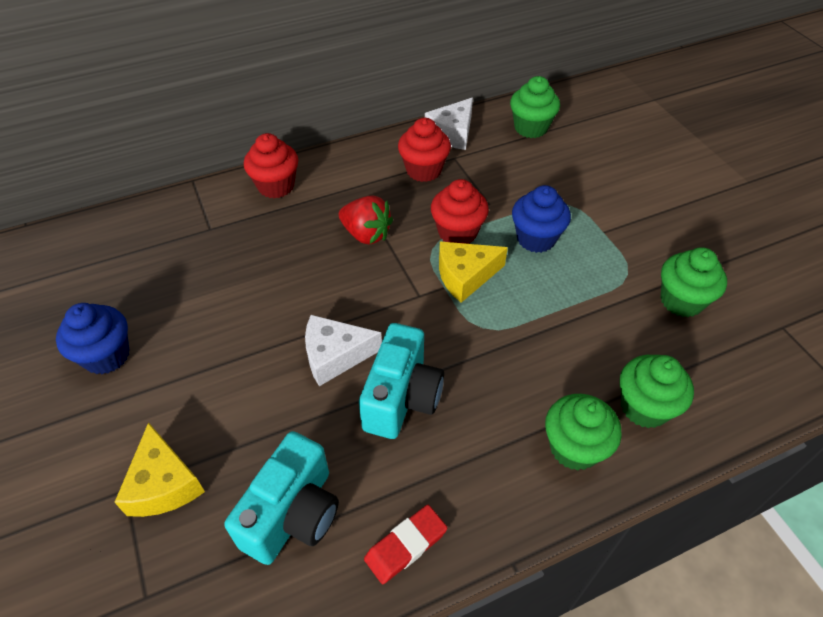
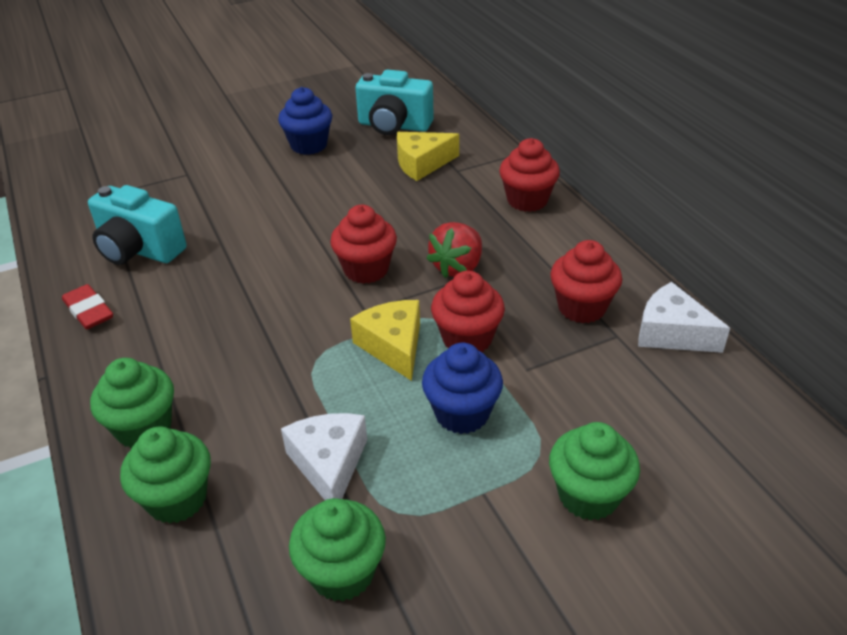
camera: 90 degrees right, 10 degrees down
(164, 484) = (186, 188): yellow cheese -> yellow cheese (422, 164)
(335, 356) = (291, 258): white cheese -> white cheese (329, 464)
(361, 296) = (366, 270): none -> red cupcake
(401, 398) = (234, 303): turquoise camera -> turquoise camera (394, 126)
(531, 128) = (718, 421): green cupcake -> green cupcake (588, 495)

